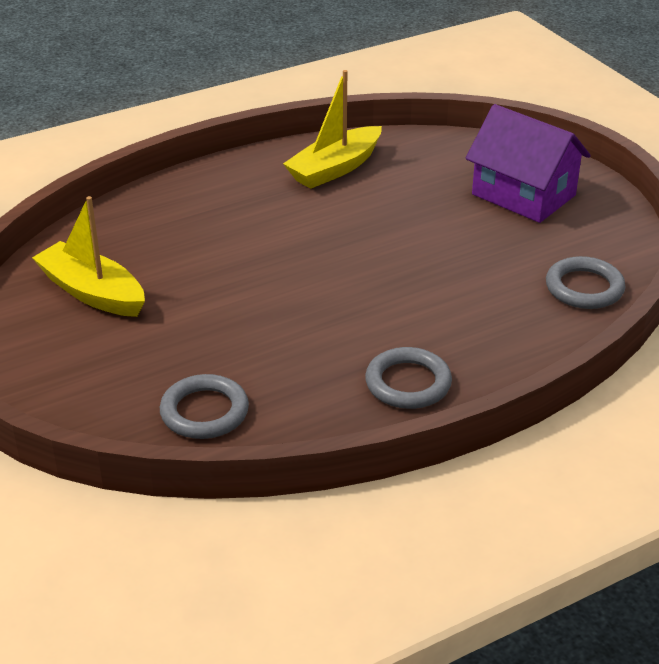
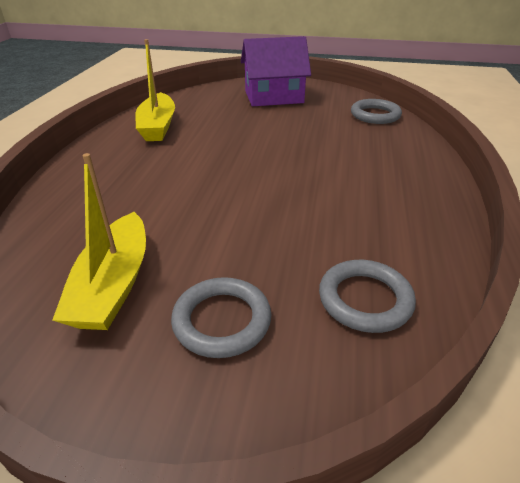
camera: 50 degrees left, 0 degrees up
(92, 292) = (114, 285): yellow boat -> yellow boat turned 75 degrees counterclockwise
(408, 383) = (413, 194): grey ring -> grey ring (222, 320)

